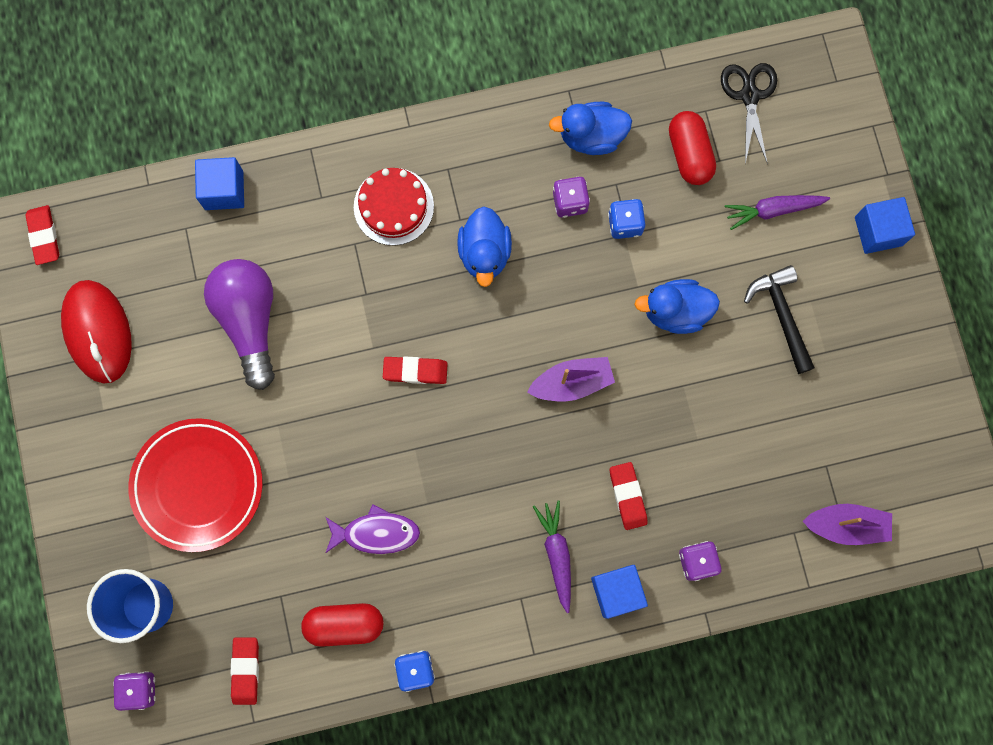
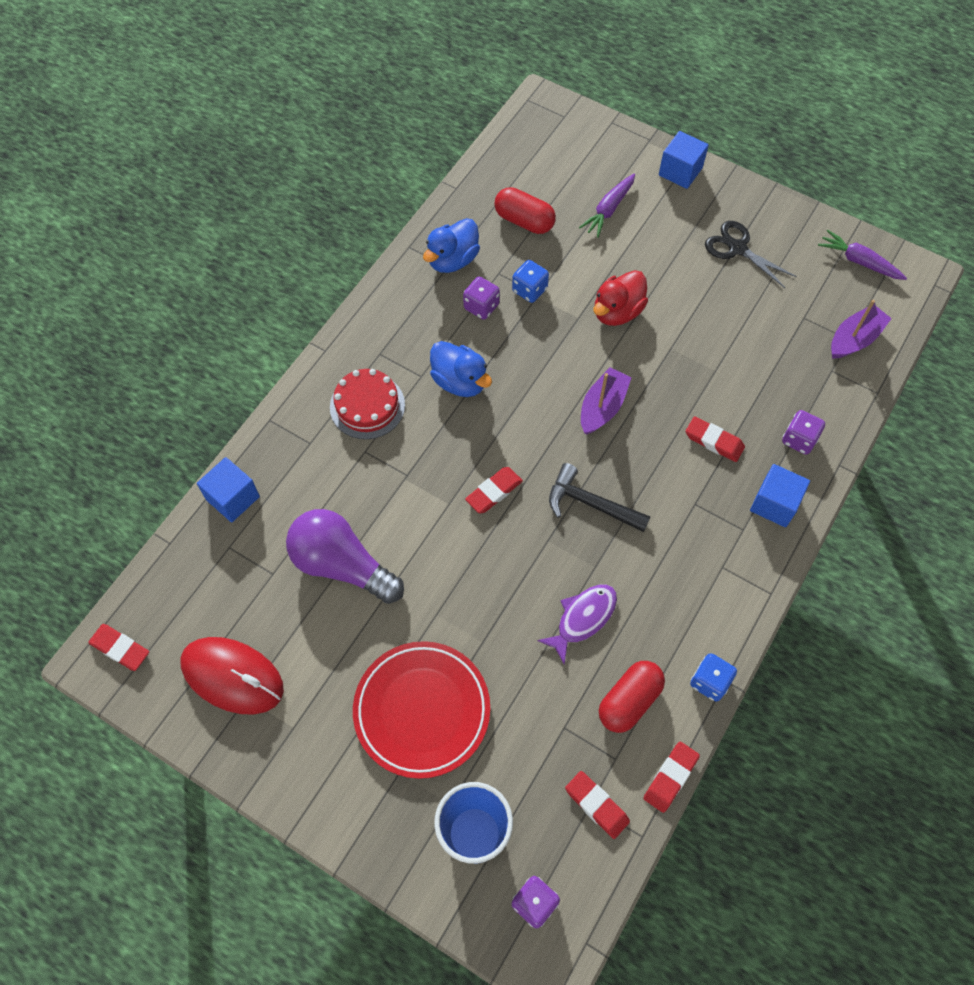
camera: 45 degrees left, 15 degrees down
(315, 704) = (670, 777): none -> red eraser
(556, 554) = (712, 518): purple carrot -> purple carrot (859, 261)
(675, 312) = (617, 312): blue duck -> red duck
(749, 95) = (523, 162): black scissors -> black scissors (737, 248)
(781, 315) = (680, 260): black hammer -> black hammer (591, 504)

